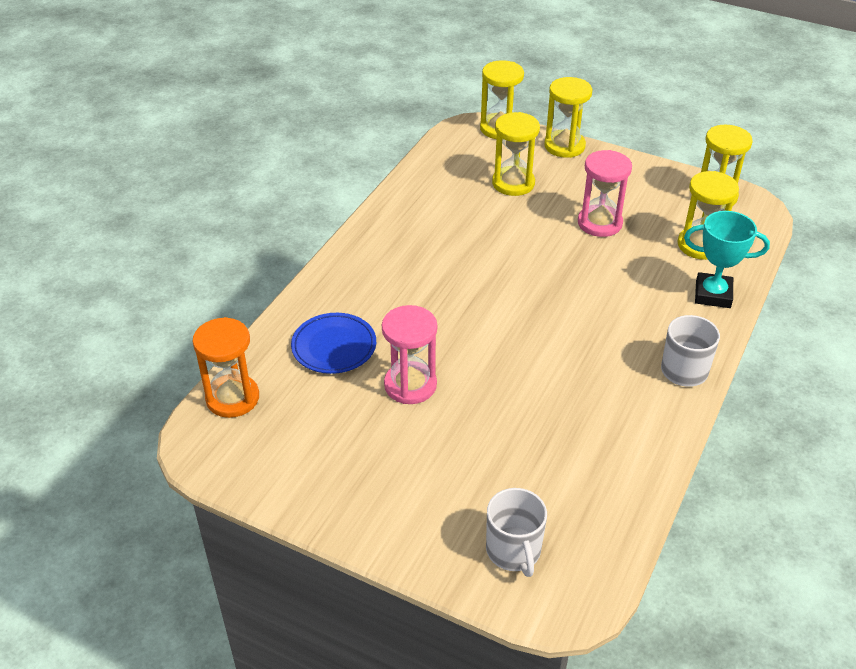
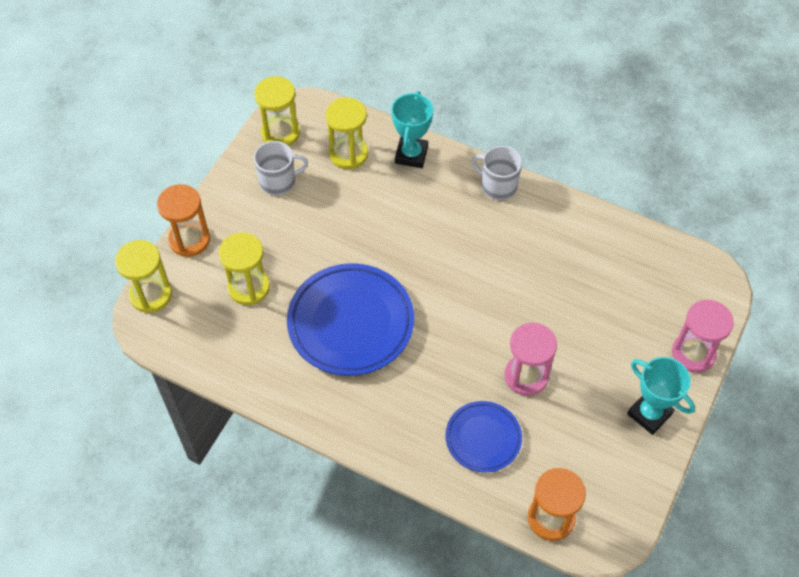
camera: 90 degrees left, 15 degrees up
(354, 500) = (649, 414): none -> turquoise trophy
(476, 250) = (350, 322): none -> blue plate
(514, 551) = (680, 309): white mug -> white mug (278, 181)
(564, 146) = (189, 240): yellow hourglass -> orange hourglass
(599, 223) = (315, 222): pink hourglass -> pink hourglass (693, 353)

